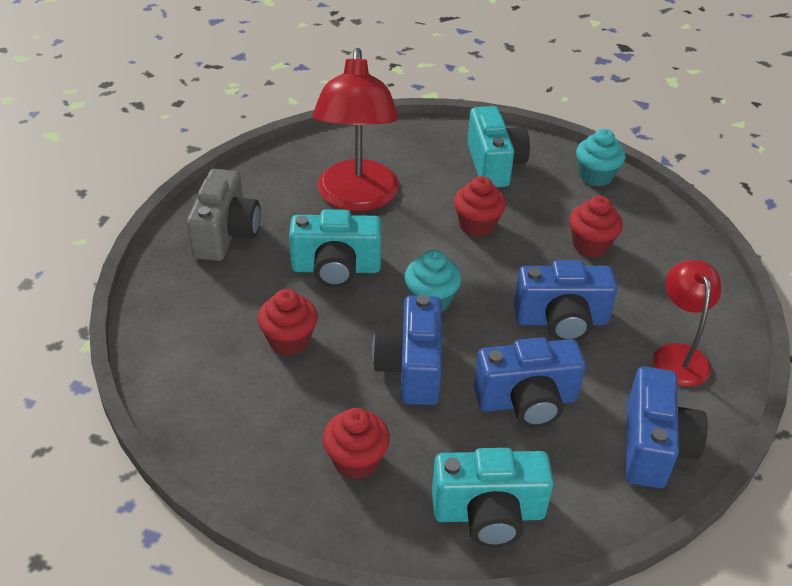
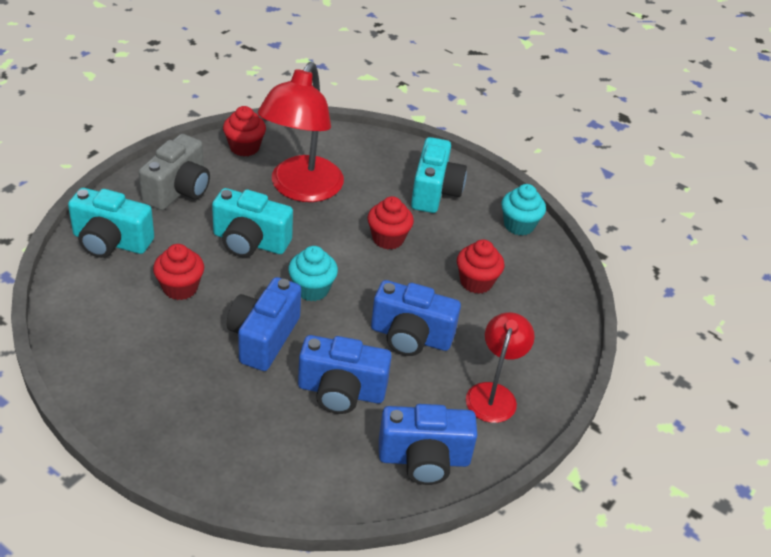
camera: 15 degrees right, 0 degrees up
(356, 460) = (178, 394): red cupcake -> red cupcake (244, 147)
(488, 513) = (257, 466): turquoise camera -> turquoise camera (111, 242)
(654, 447) = (424, 459): blue camera -> blue camera turned 60 degrees clockwise

